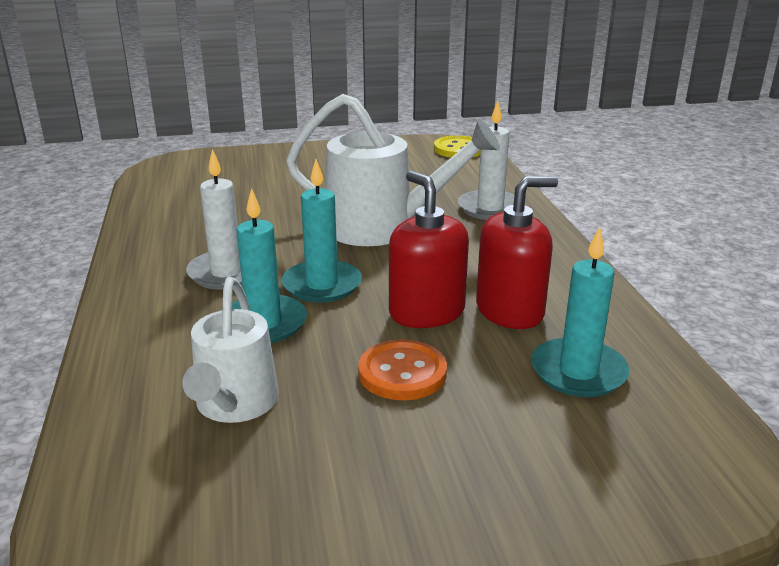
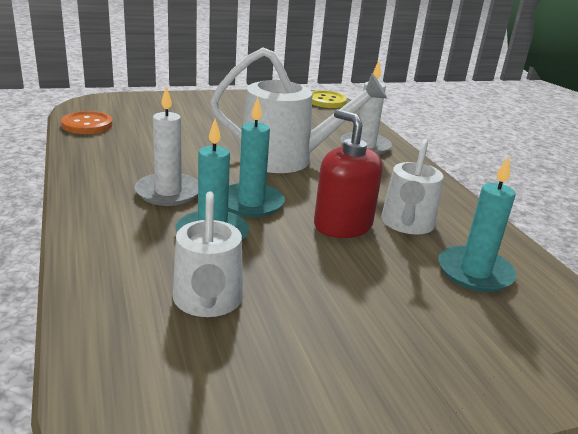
camera: 10 degrees left, 0 degrees up
(402, 373) = (339, 274): orange button -> orange button (87, 125)
(510, 311) = (407, 225): red soap dispenser -> white watering can

